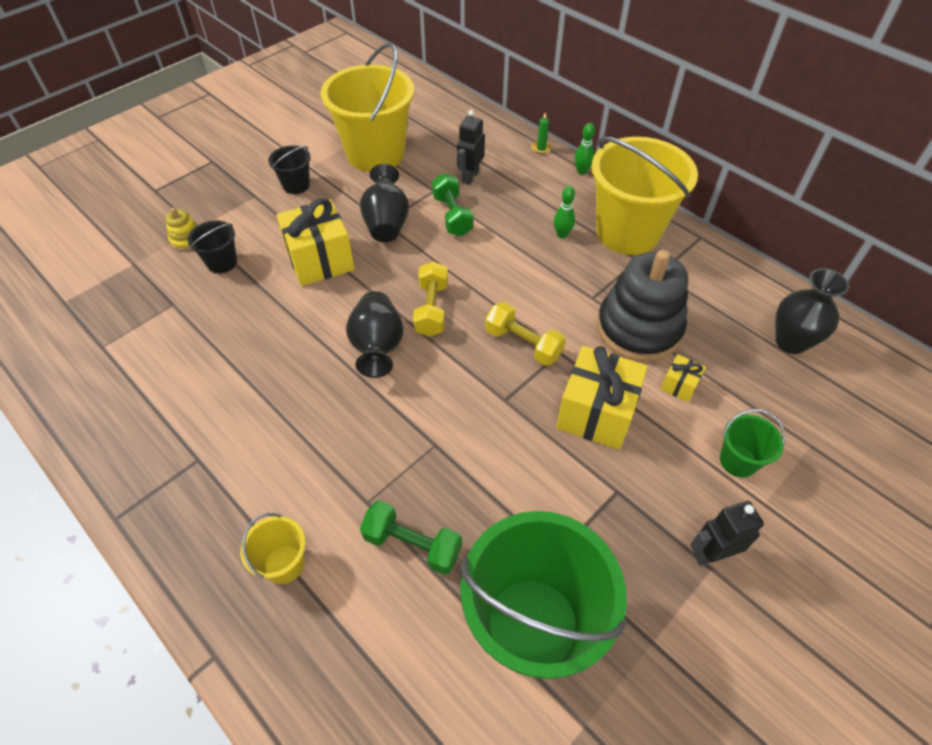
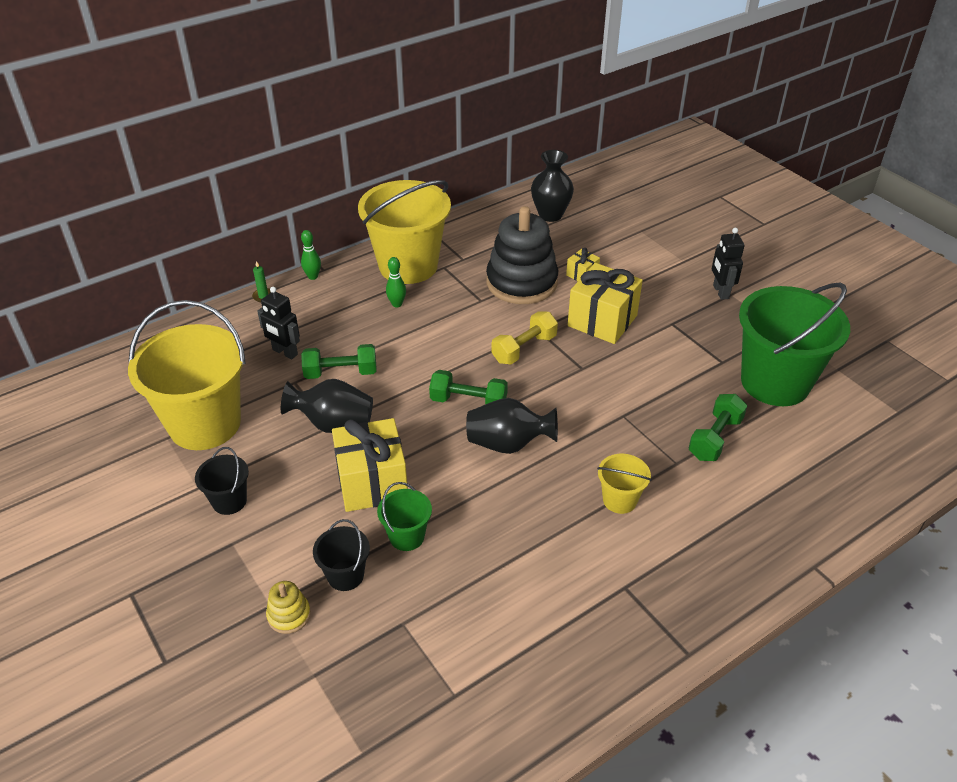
camera: 80 degrees left, 10 degrees down
(284, 564) = (733, 520): yellow bucket -> yellow bucket (619, 500)
(432, 309) = (468, 401): yellow dumbbell -> green dumbbell
(738, 461) = (650, 264): green bucket -> green bucket (406, 536)

